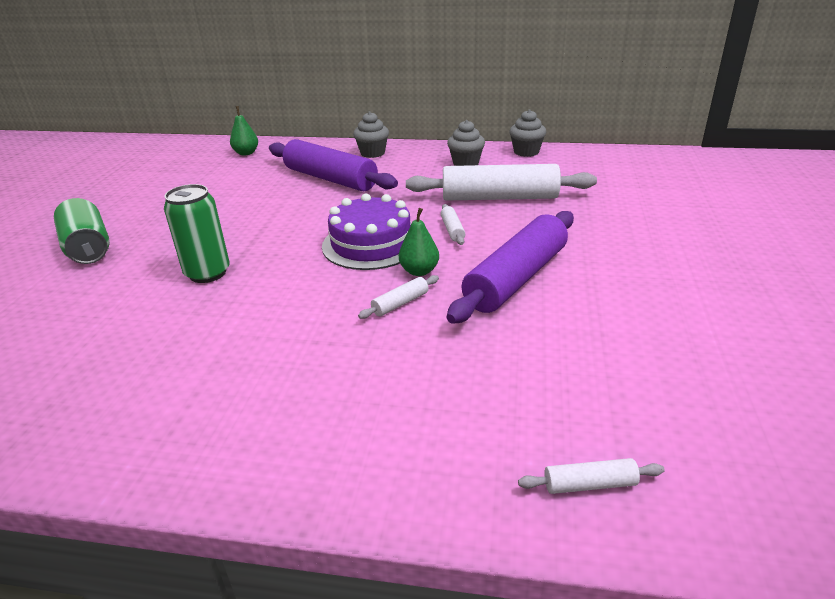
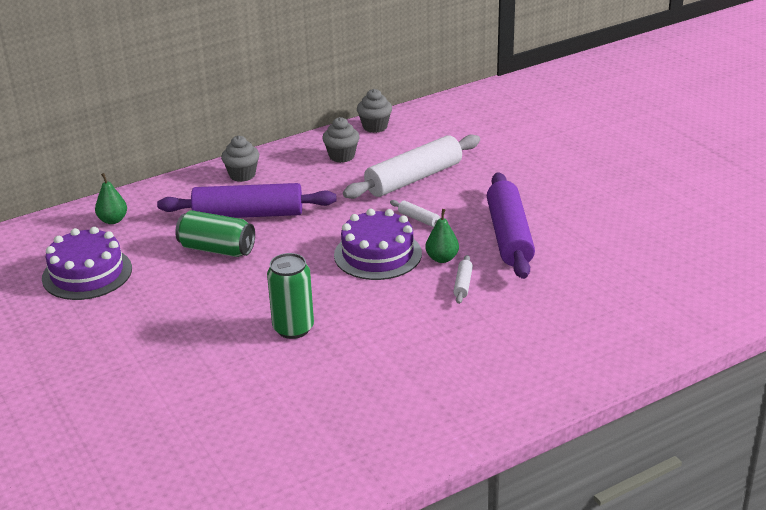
camera: 40 degrees left, 0 degrees up
(88, 248) = (149, 360): green can -> green can (217, 249)
(172, 178) = (87, 273): none -> purple cake
(589, 484) = (675, 322): white rolling pin -> none

